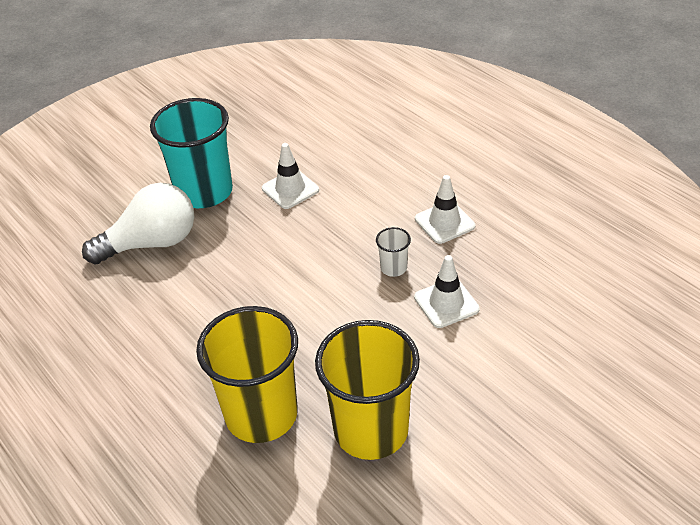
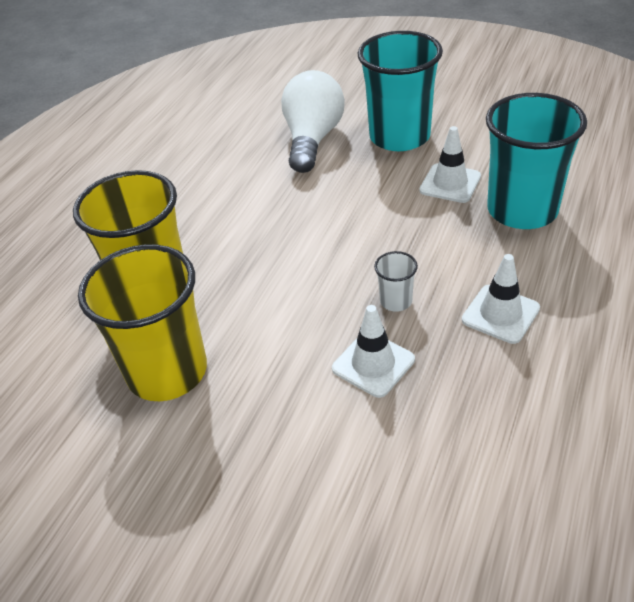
camera: 65 degrees right, 0 degrees up
(151, 243) = (312, 139): white light bulb -> white light bulb turned 120 degrees counterclockwise
(352, 168) = (522, 210): none -> turquoise cup

